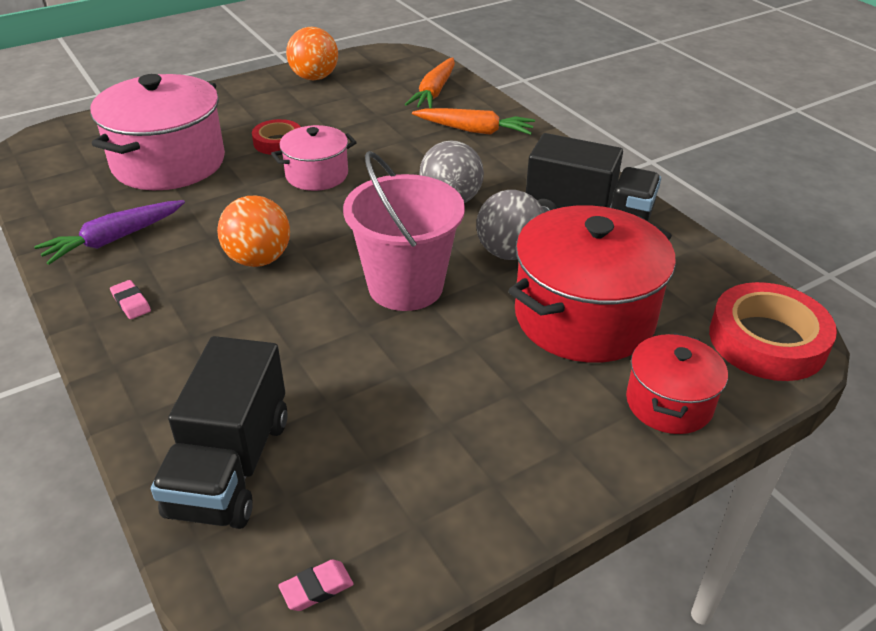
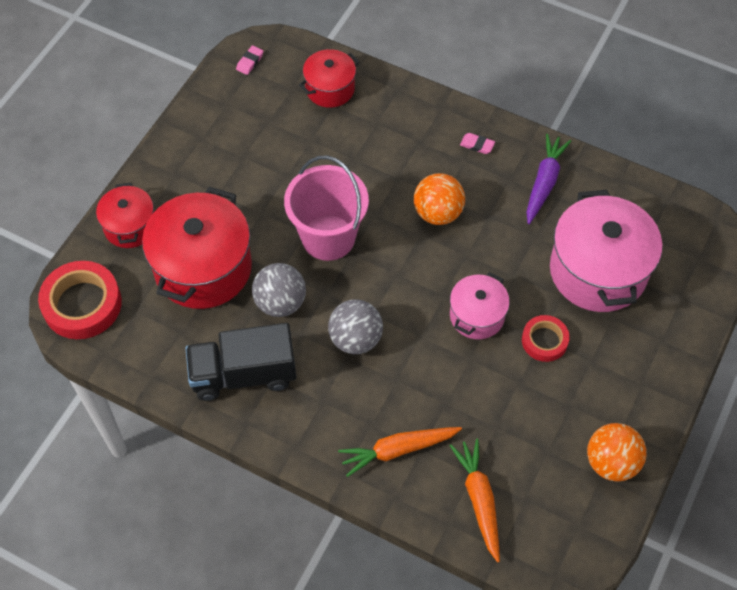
camera: 150 degrees right, 20 degrees up
(231, 466) = (330, 89): black truck -> red pot

